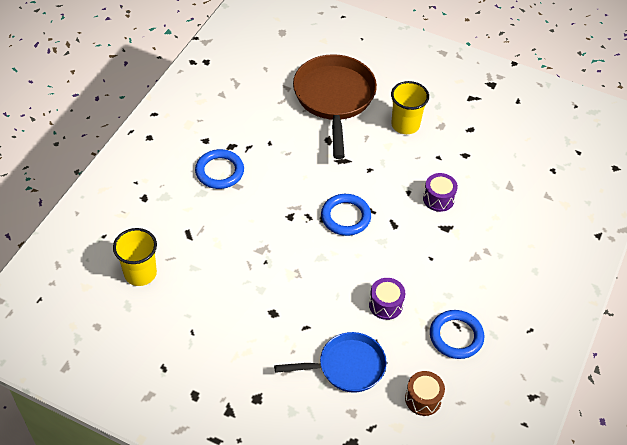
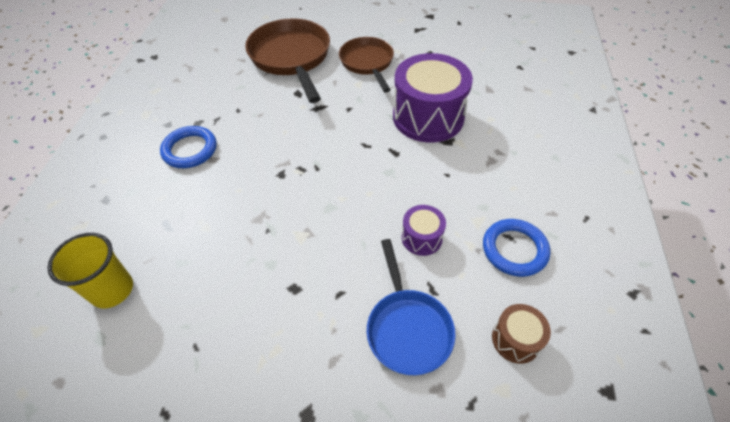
camera: 15 degrees left, 0 degrees up
(345, 217) = (341, 158): blue ring -> none
(347, 367) = (407, 328): blue pan -> blue pan turned 105 degrees clockwise
(405, 125) = (367, 63): yellow cup -> brown pan
(438, 199) = (428, 117): purple drum -> purple drum, size x2.14

